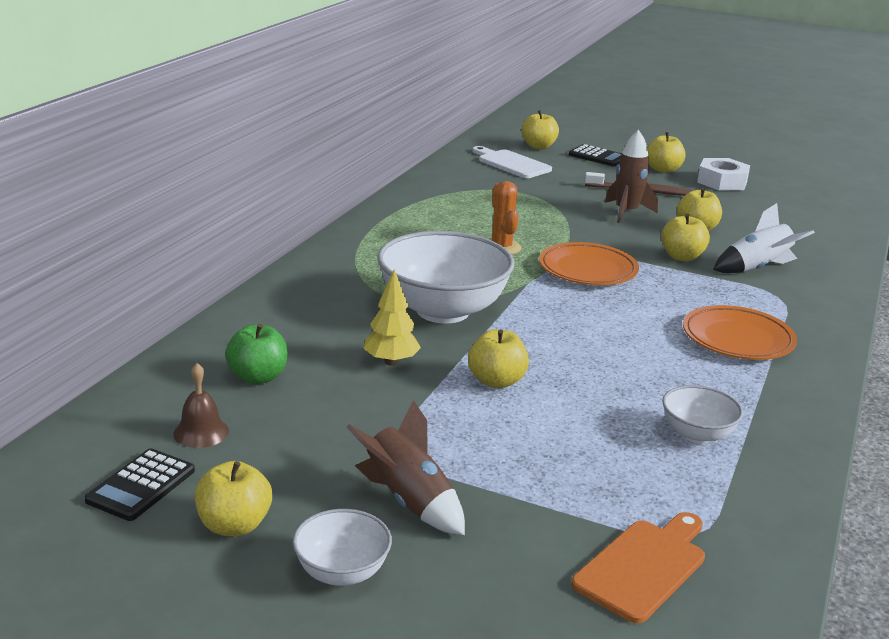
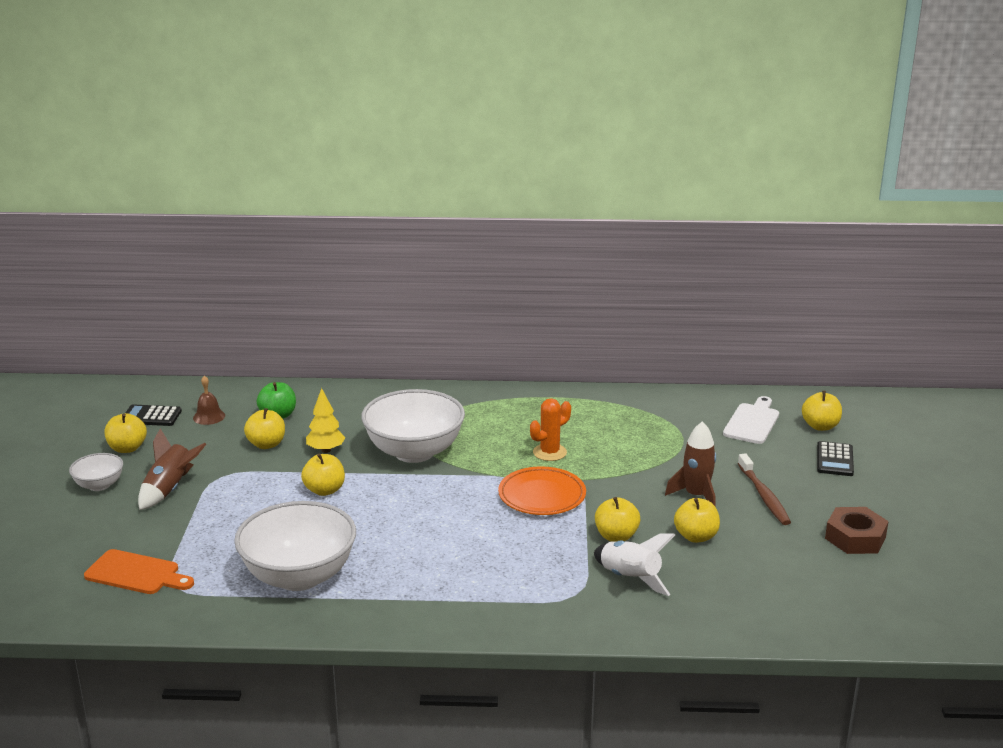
camera: 70 degrees right, 0 degrees up
(663, 170) = (845, 500): yellow apple -> yellow apple (266, 444)
(697, 434) = (299, 576): white bowl -> white bowl, size x2.05
(722, 182) = (855, 538): white nut -> brown nut
(737, 339) = (467, 580): orange plate -> none

